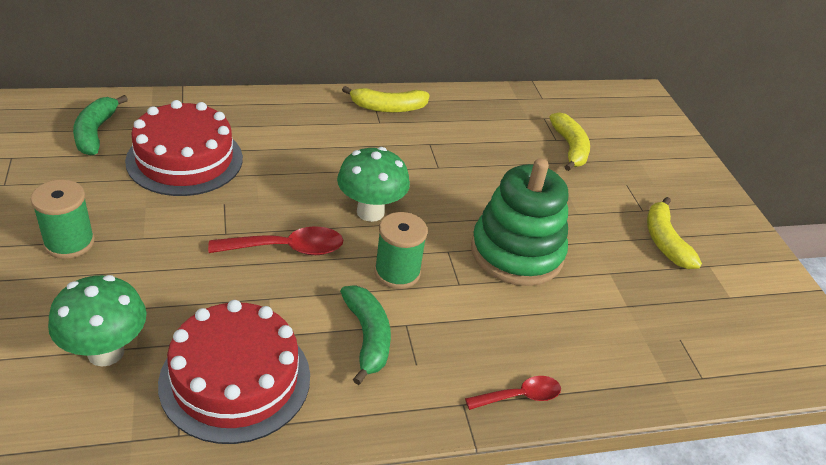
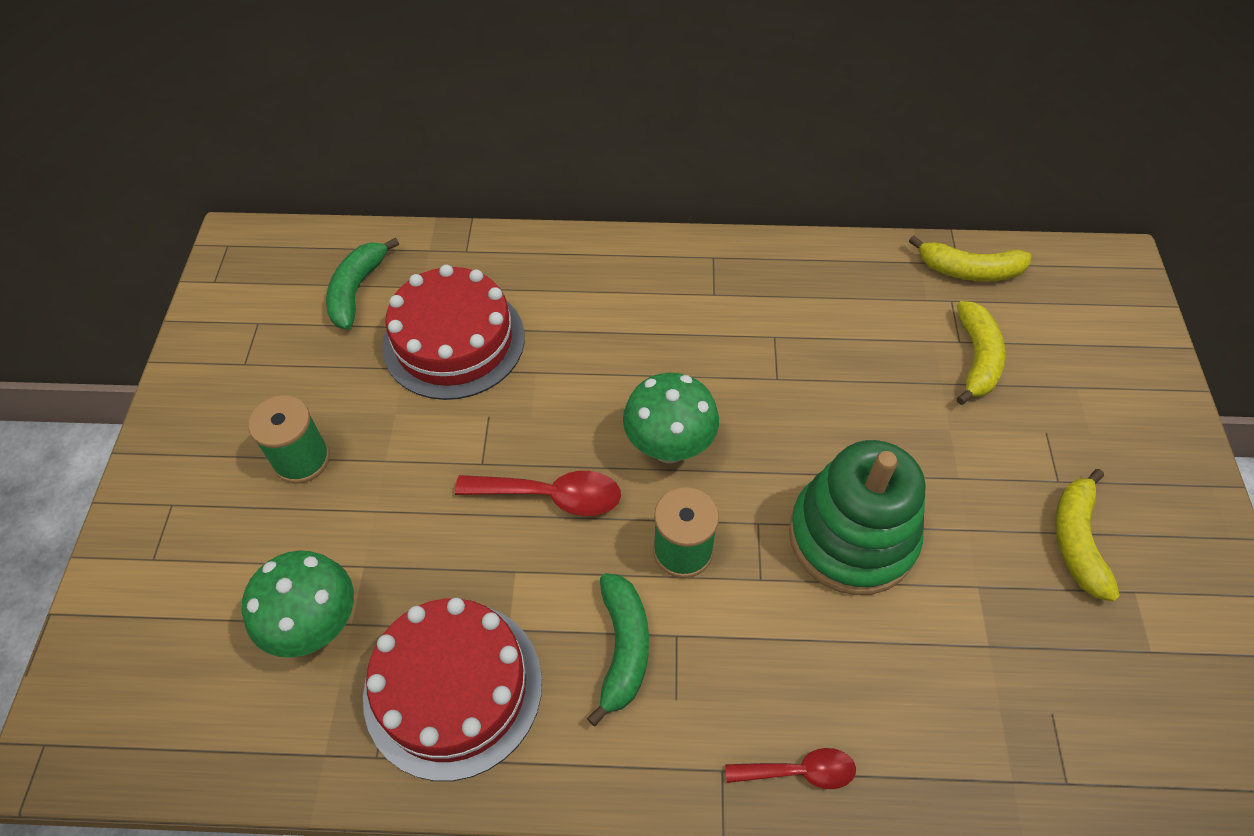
camera: 20 degrees right, 15 degrees up
(388, 108) = (730, 269): yellow banana -> yellow banana (969, 270)

